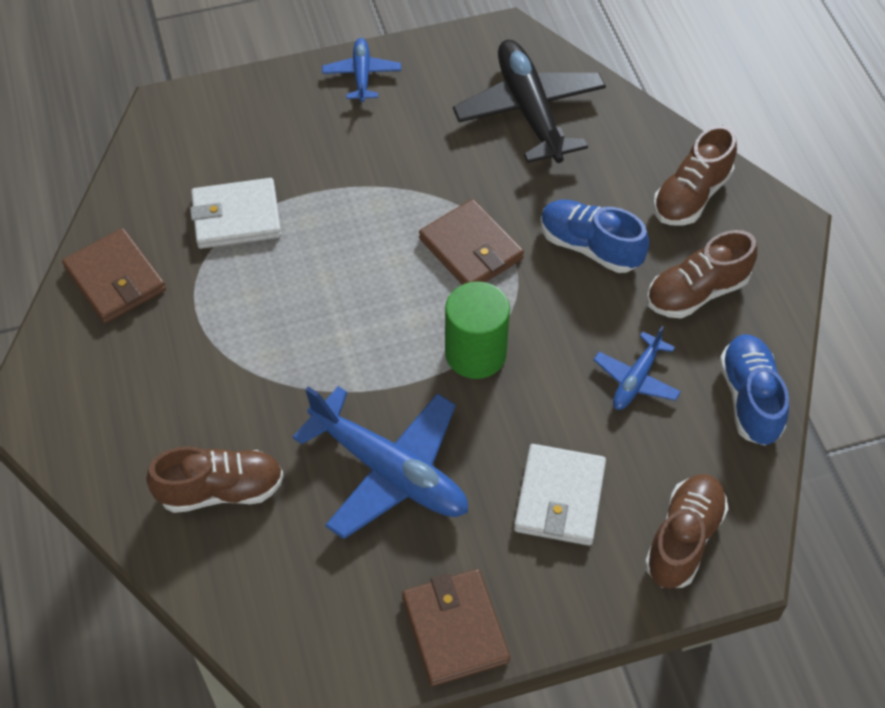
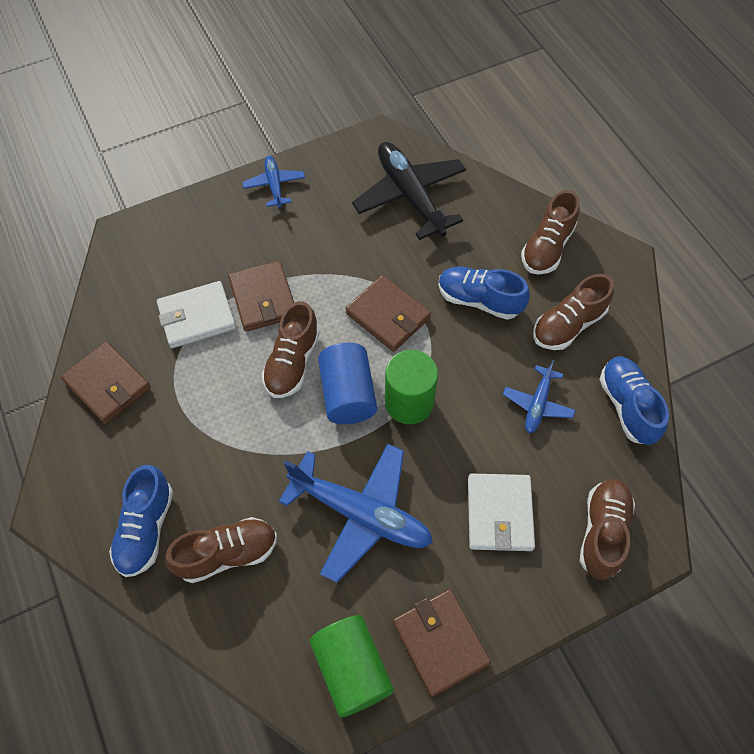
camera: 10 degrees left, 5 degrees up
(131, 447) = (146, 529): none -> blue shoe
(321, 207) = (263, 298): none -> brown wallet
(342, 286) = (292, 362): none -> brown shoe
(343, 640) = (352, 669): none -> green cylinder
(402, 333) = (348, 394): none -> blue cylinder

